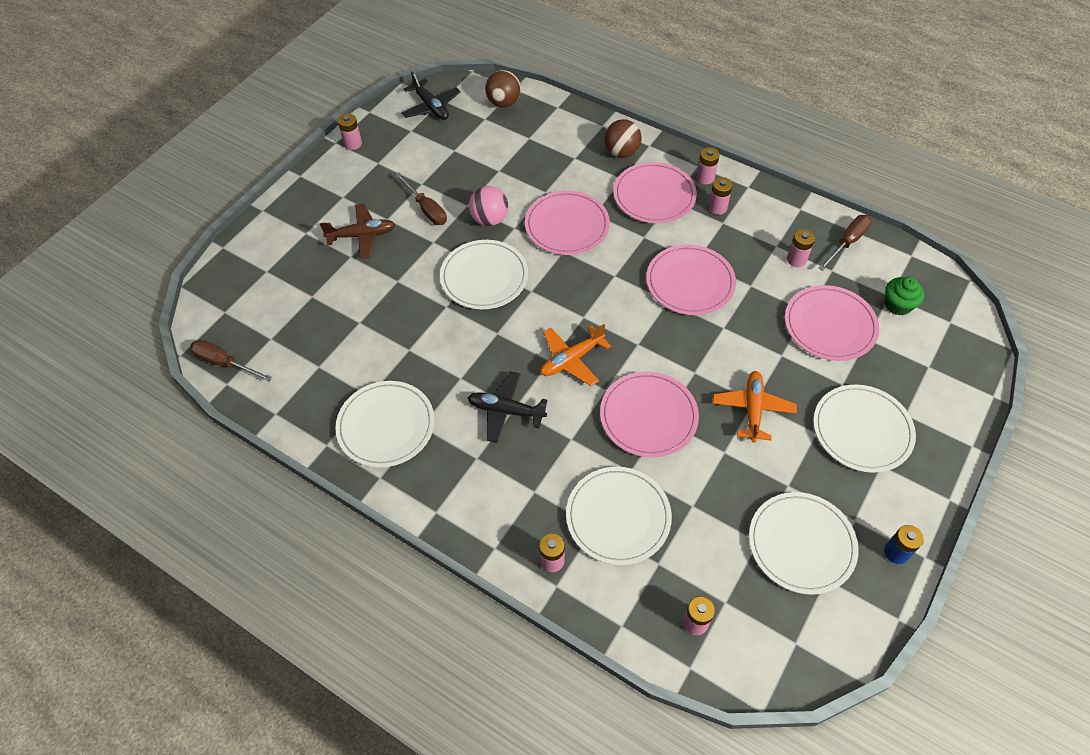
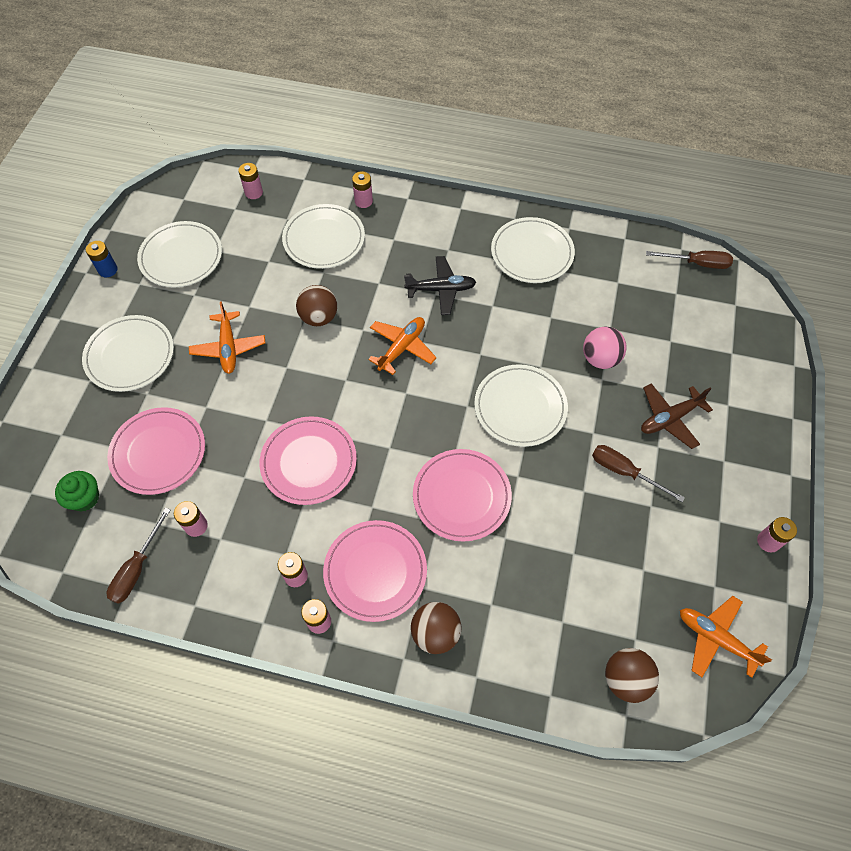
camera: 160 degrees right, 5 degrees up
(431, 107) = (716, 638): black plane -> orange plane
(489, 219) = (549, 479): pink ball -> pink ball (600, 359)
(648, 416) = (319, 317): pink plate -> brown ball

